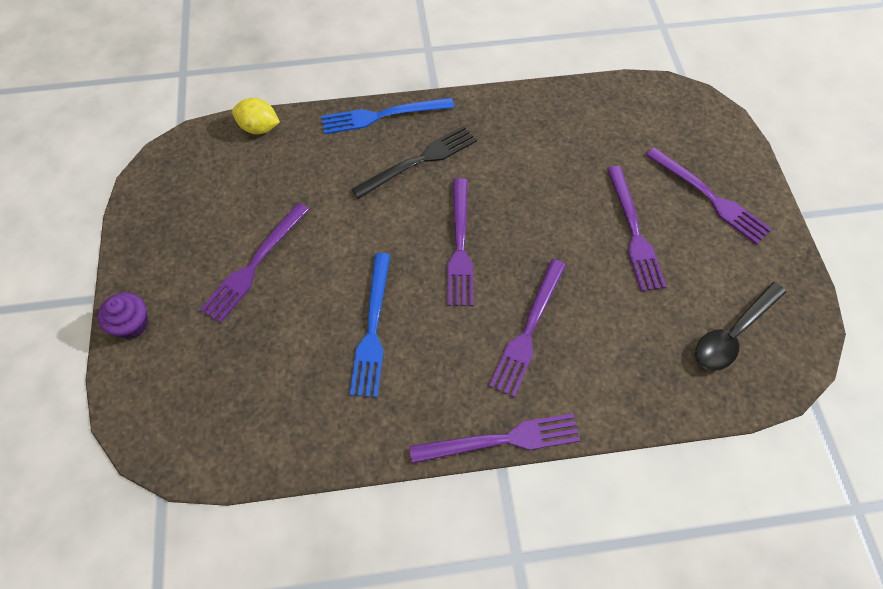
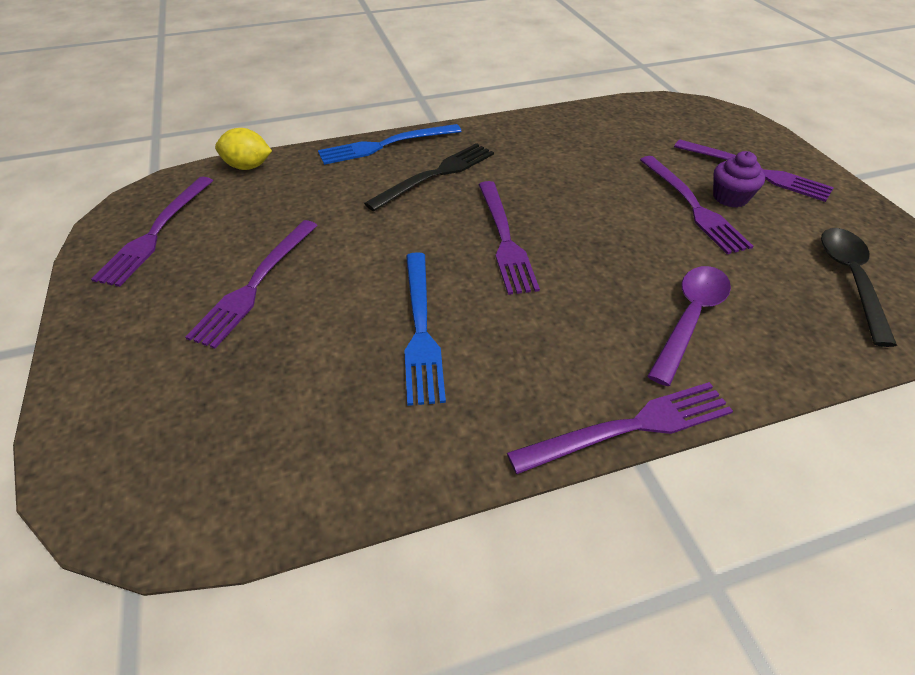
camera: 10 degrees left, 15 degrees down
(132, 324) = (88, 366): purple cupcake -> purple cupcake (730, 197)
(528, 330) = (615, 305): purple fork -> purple fork (156, 232)
(583, 352) = (690, 318): none -> purple spoon
(733, 334) = (850, 279): black spoon -> black spoon turned 150 degrees clockwise

